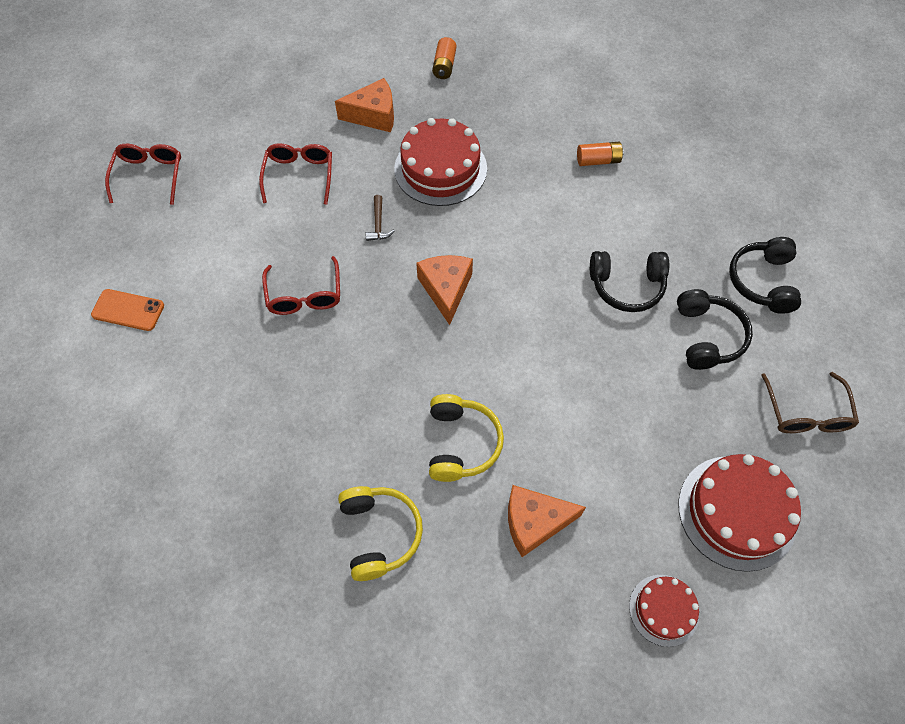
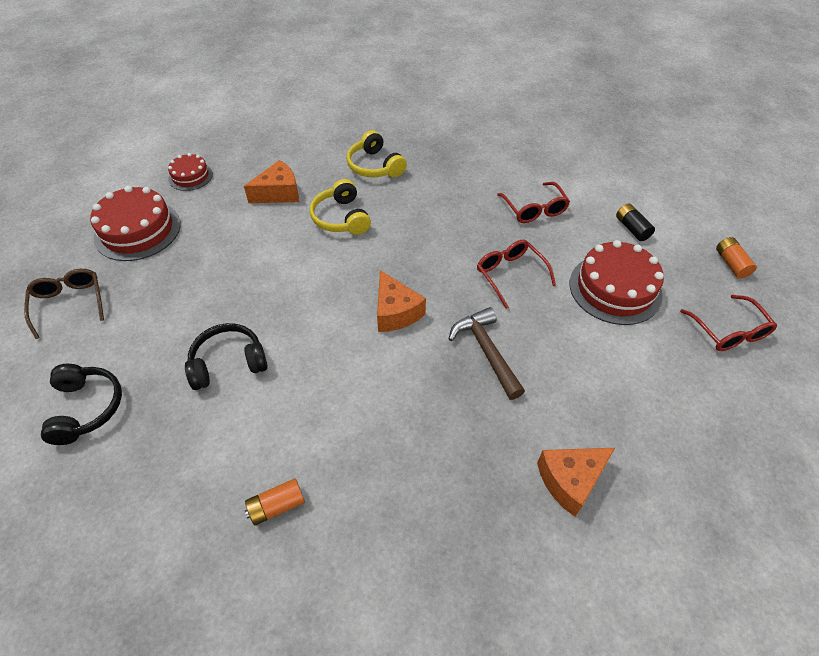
camera: 160 degrees right, 10 degrees down
(128, 310) = (632, 228): orange phone -> black battery
(299, 175) = (594, 377): red glasses -> red glasses (534, 209)
(378, 224) = (486, 351): brown hammer -> brown hammer, size x1.91
(440, 168) = (456, 432): red cake -> red cake (615, 288)
(444, 66) = (530, 604): orange battery -> orange battery (731, 264)
(707, 336) = (150, 339): black headphones -> none

